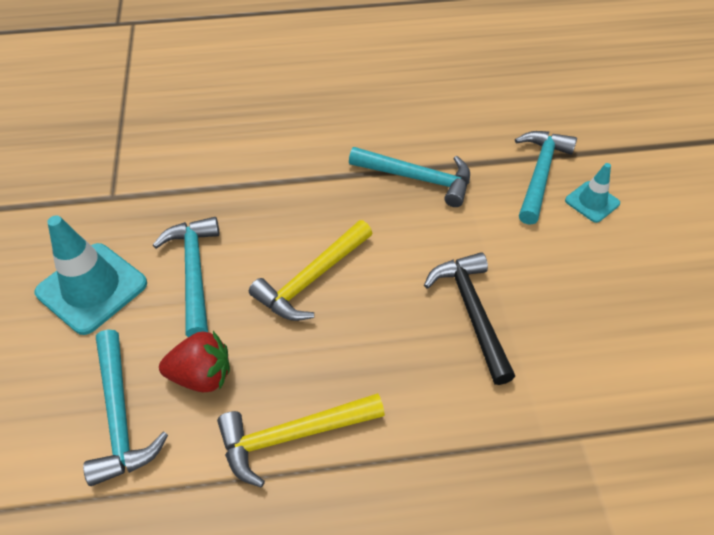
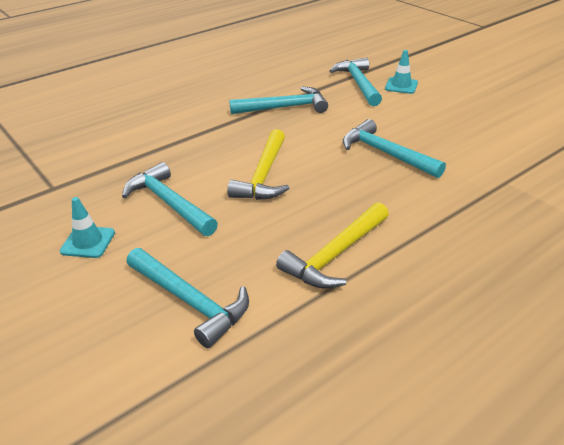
camera: 30 degrees left, 15 degrees down
(92, 288) = (88, 242): turquoise traffic cone -> turquoise traffic cone, size x0.55
(202, 375) = (234, 253): red strawberry -> none
(472, 313) = (386, 154): black hammer -> turquoise hammer

